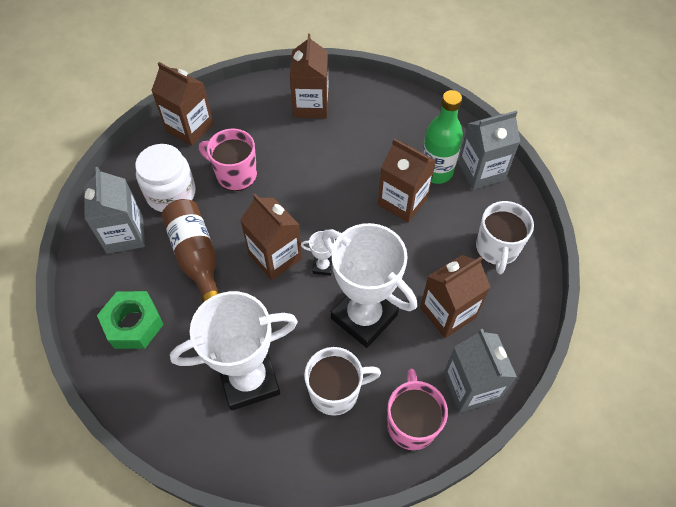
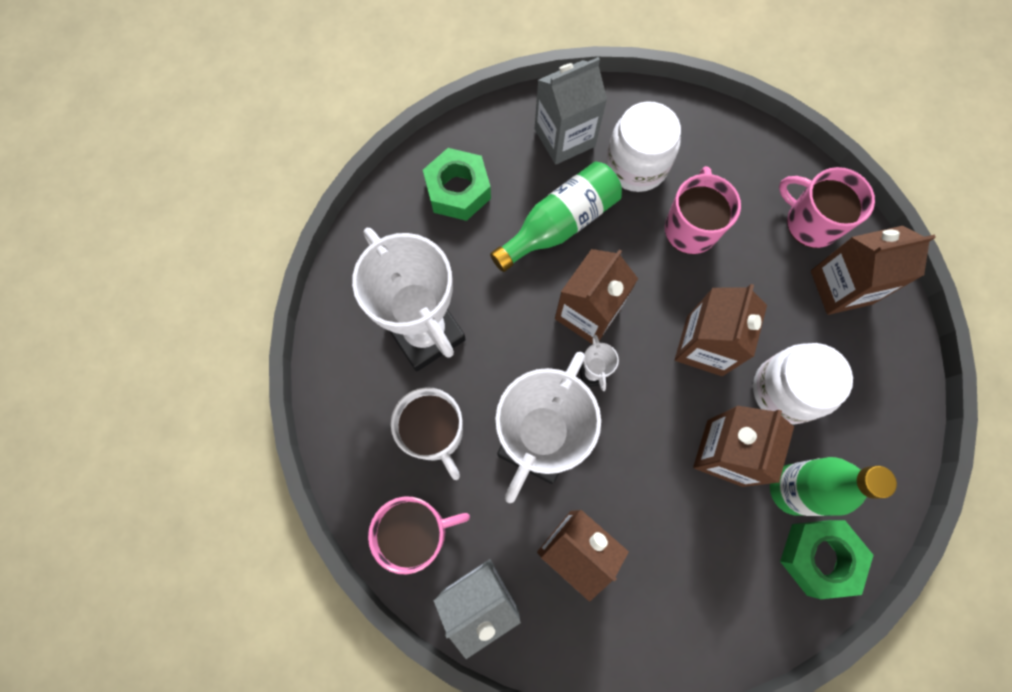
camera: 75 degrees right, 15 degrees up
(190, 128) = (741, 150): brown carton -> brown carton (704, 346)
(196, 257) = (559, 224): brown bottle -> green bottle
(260, 107) = (811, 223): none -> pink mug
(370, 155) = (785, 390): none -> white jar
(481, 171) = (818, 557): grey carton -> green nut
(497, 249) = (692, 602): white mug -> none

